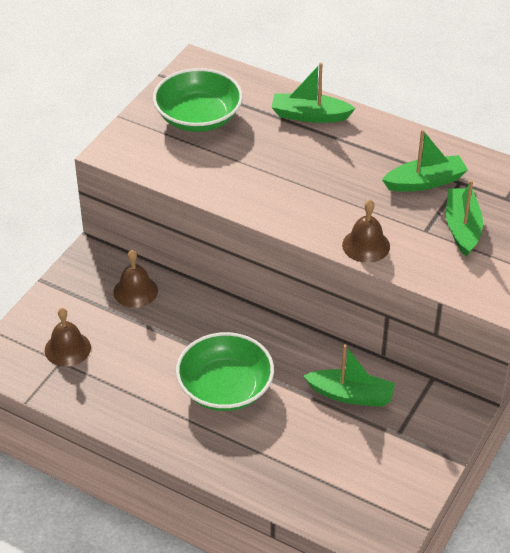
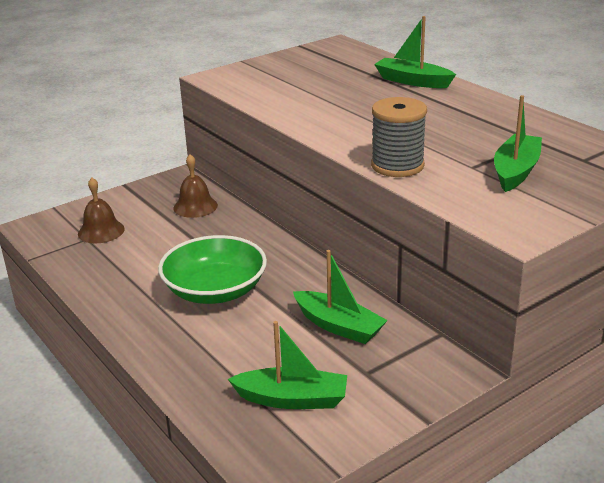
camera: 25 degrees right, 15 degrees down
(198, 117) = (308, 69): green bowl -> none
(366, 245) = (397, 166): brown bell -> grey spool
(425, 182) = (497, 135): green boat -> green boat (292, 399)

